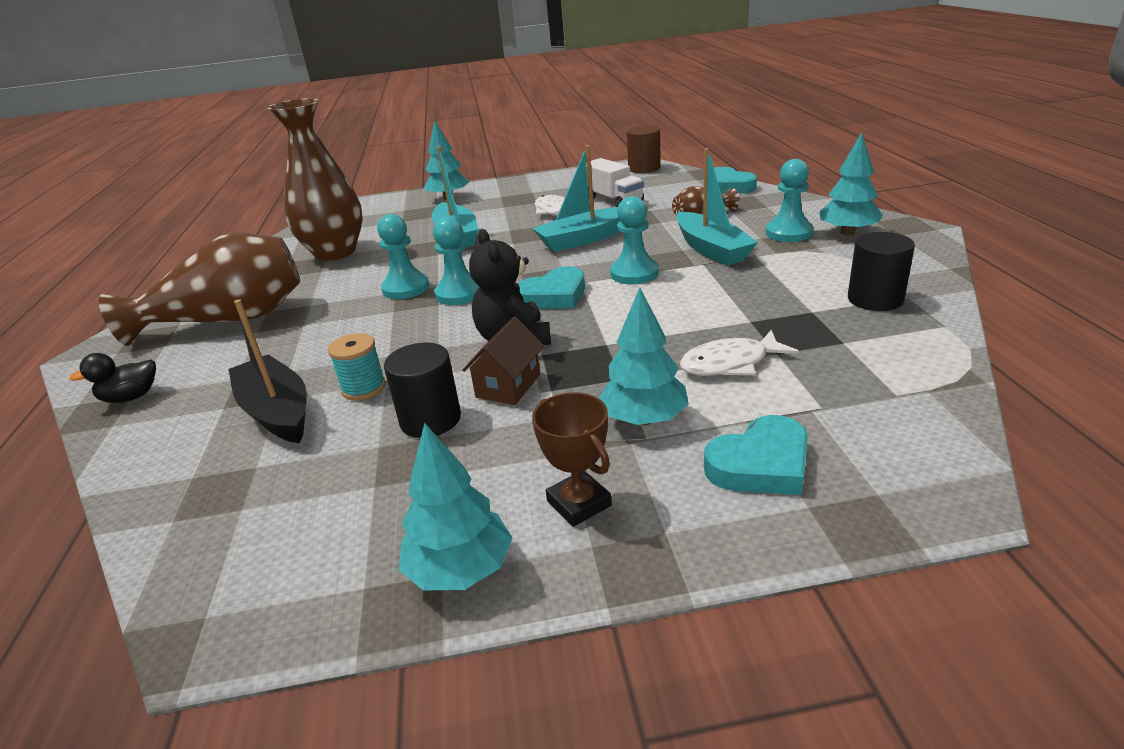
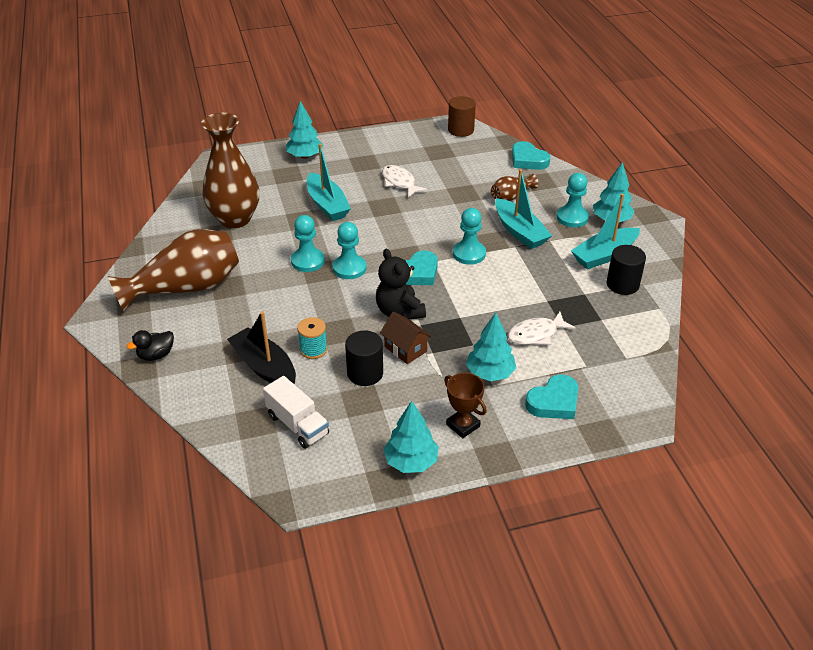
camera: 10 degrees left, 10 degrees up
(508, 386) = (405, 349): brown house -> brown house turned 60 degrees counterclockwise
(584, 239) = (427, 215): turquoise boat -> turquoise boat (604, 255)
(613, 200) = (442, 170): white truck -> white truck (297, 425)

